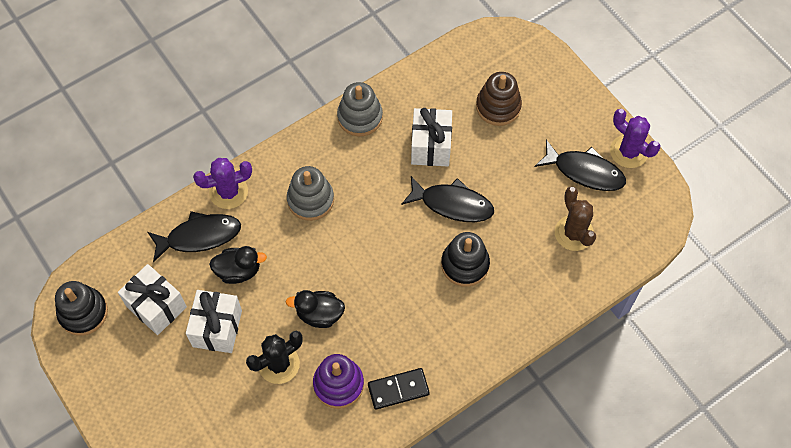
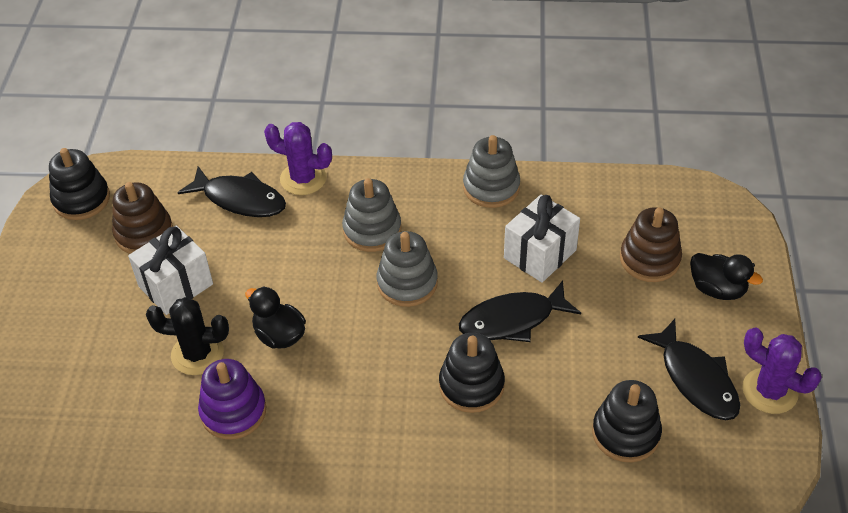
camera: 40 degrees right, 15 degrees down
(156, 307) = (144, 233): white gift -> brown stacking toy
(238, 271) = (244, 249): black duck -> black duck (717, 289)
(367, 222) = (407, 283): none -> grey stacking toy
(398, 389) = (286, 458): black domino -> none
(452, 204) = (512, 320): black fish -> black fish turned 105 degrees clockwise
(574, 233) = (625, 433): brown cactus -> black stacking toy
(628, 151) = (769, 391): purple cactus -> purple cactus turned 45 degrees counterclockwise

